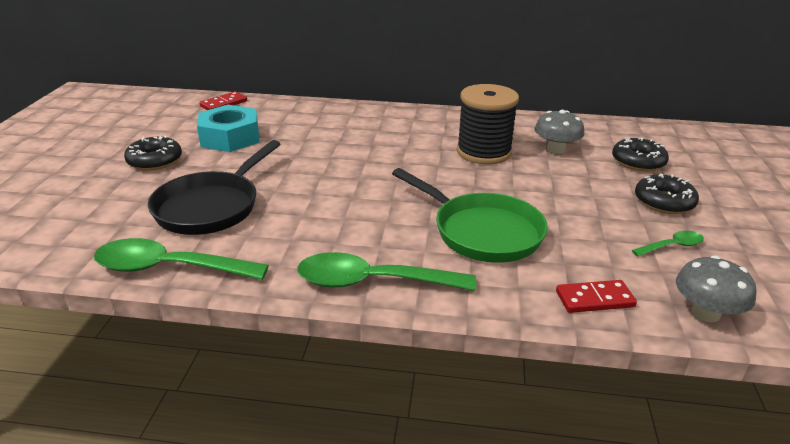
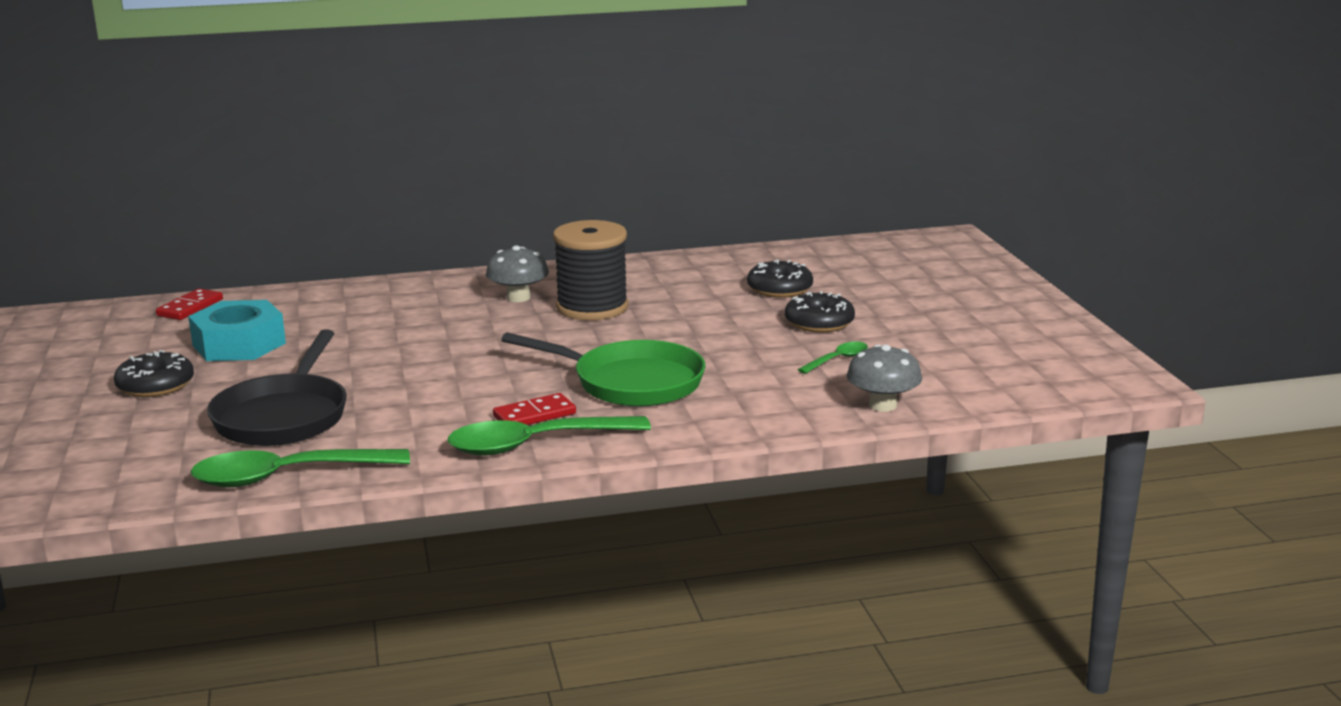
camera: 20 degrees left, 10 degrees down
(556, 149) = (679, 291): grey mushroom -> grey mushroom (518, 297)
(594, 299) = (773, 415): red domino -> red domino (534, 415)

